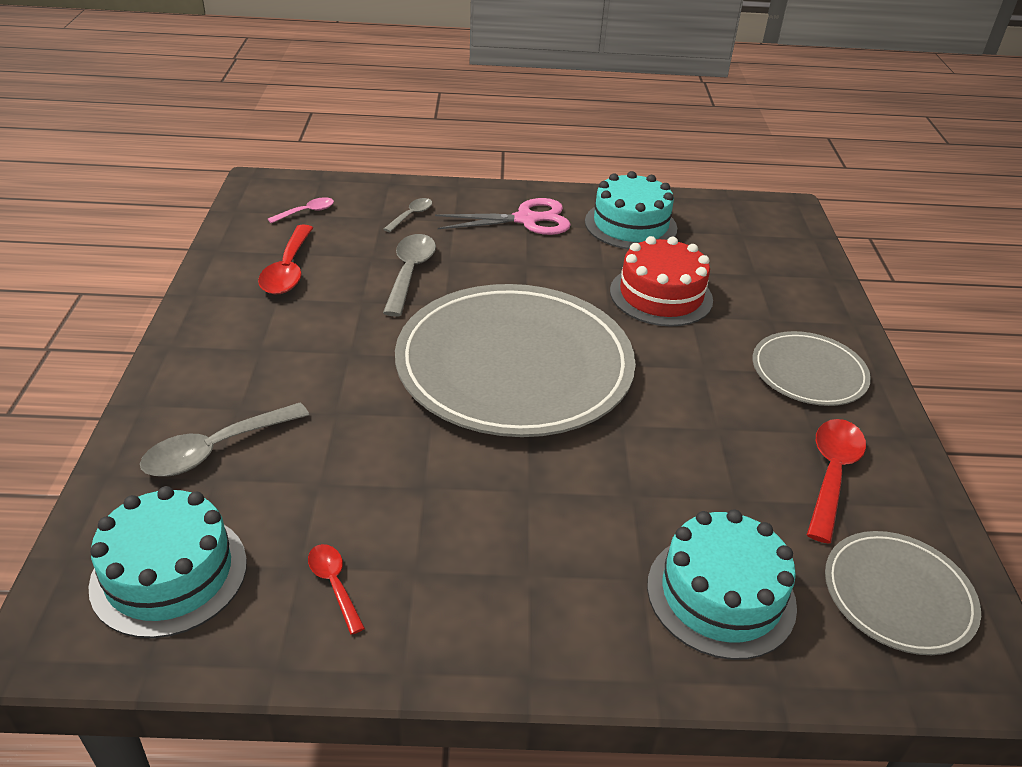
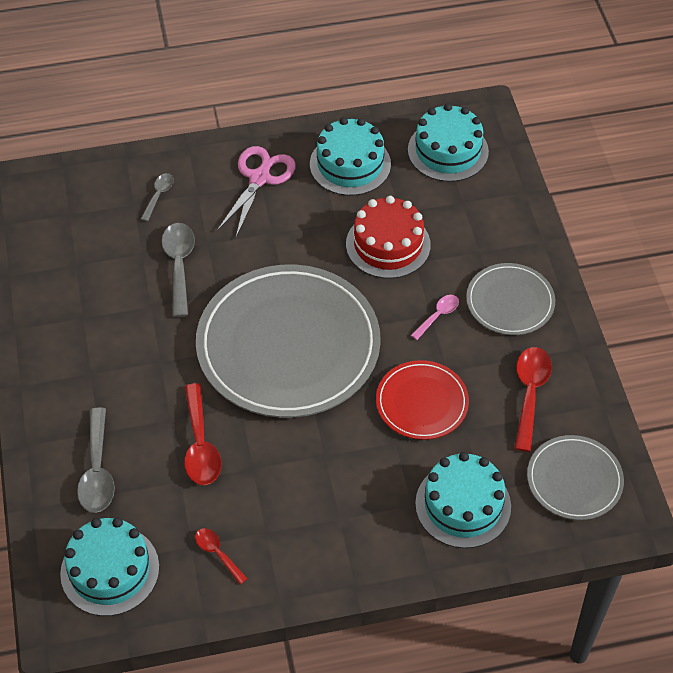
camera: 10 degrees left, 15 degrees up
(216, 449) = (97, 471): grey spoon -> grey spoon turned 45 degrees counterclockwise
(288, 270) = (78, 285): red spoon -> red spoon (200, 445)
(306, 212) = (66, 212): pink spoon -> pink spoon (438, 316)
(527, 219) = (259, 178): pink scissors -> pink scissors turned 45 degrees counterclockwise
(677, 456) = (422, 402): none -> red plate
(744, 232) = (448, 151): none -> turquoise cake

